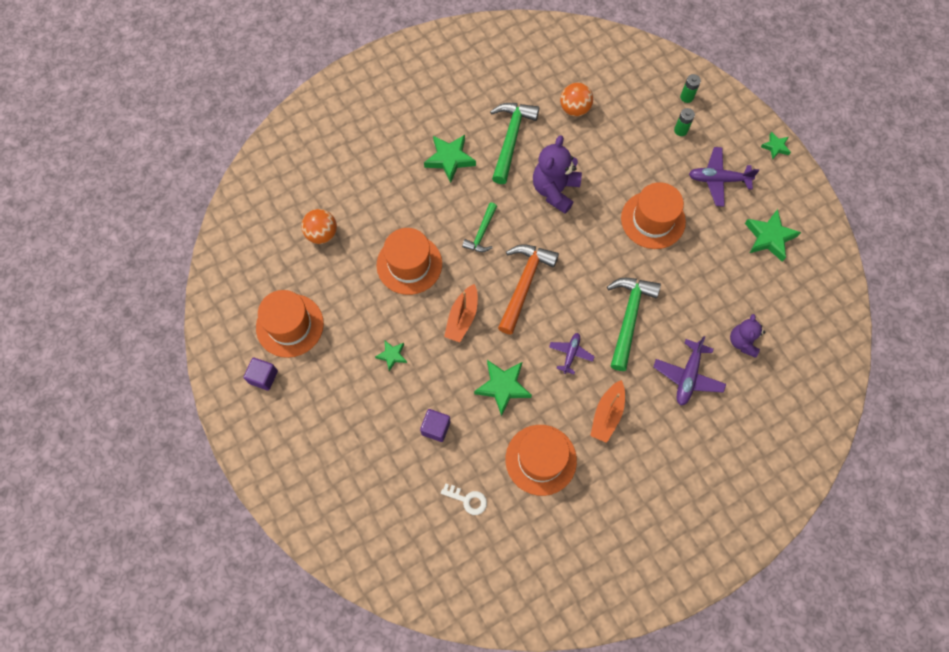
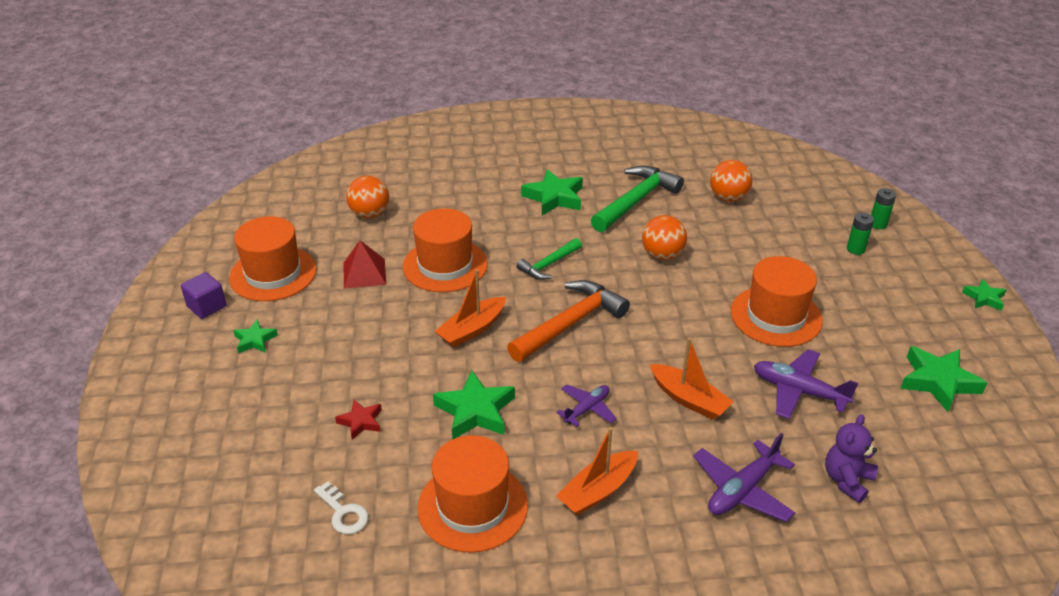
camera: 25 degrees right, 30 degrees down
(356, 296) = (364, 273): none -> red pyramid
(392, 355) = (363, 336): green star -> green star (255, 340)
(436, 428) = (361, 422): purple cube -> red star
(555, 190) = (662, 255): purple teddy bear -> orange ball
(628, 318) = (689, 399): green hammer -> orange boat
(718, 180) = (887, 305): purple plane -> purple plane (799, 391)

